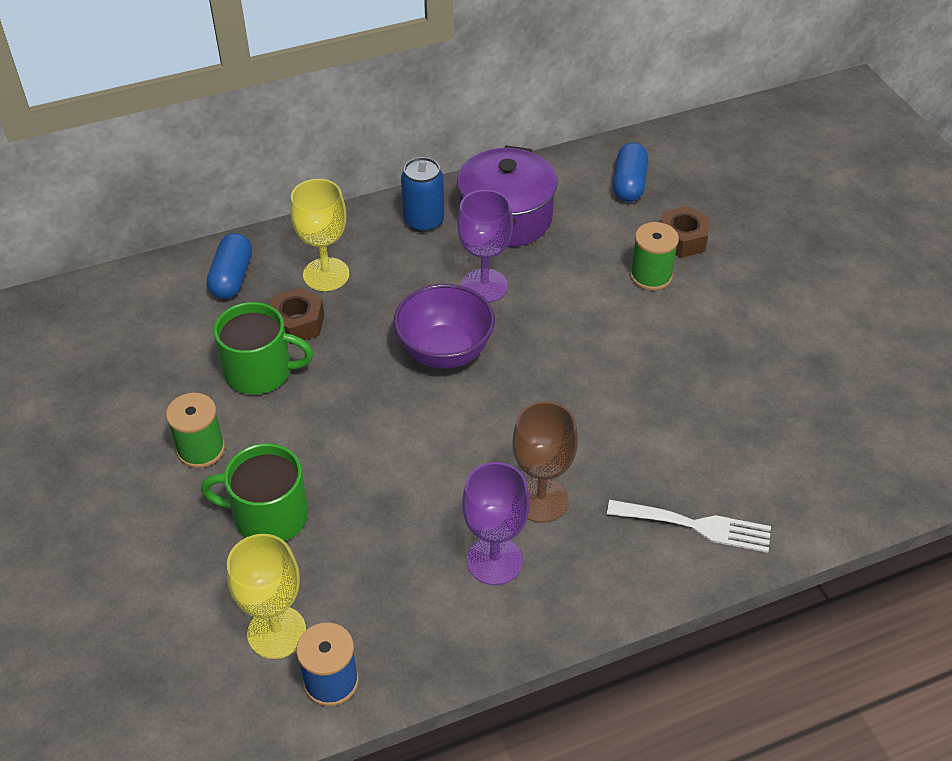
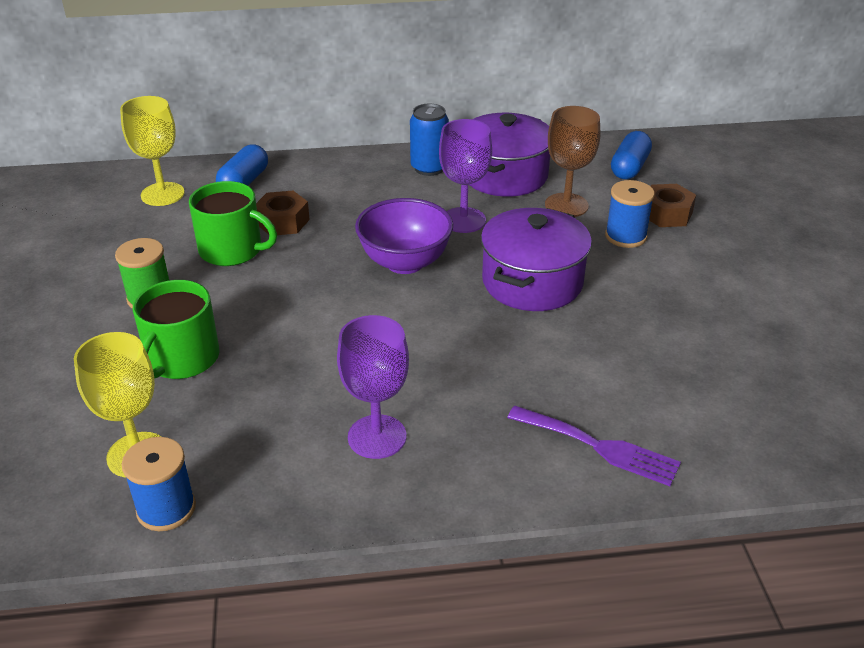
camera: 15 degrees right, 10 degrees down
(269, 515) = (182, 359): green mug -> green mug turned 90 degrees counterclockwise
(326, 274) = (325, 192): yellow goblet -> yellow goblet (162, 194)
(541, 500) = (446, 394): brown goblet -> brown goblet (566, 205)
(578, 351) = (532, 282): none -> purple pot
(651, 276) = (625, 236): green spool -> blue spool
(697, 526) = (599, 447): white fork -> purple fork

